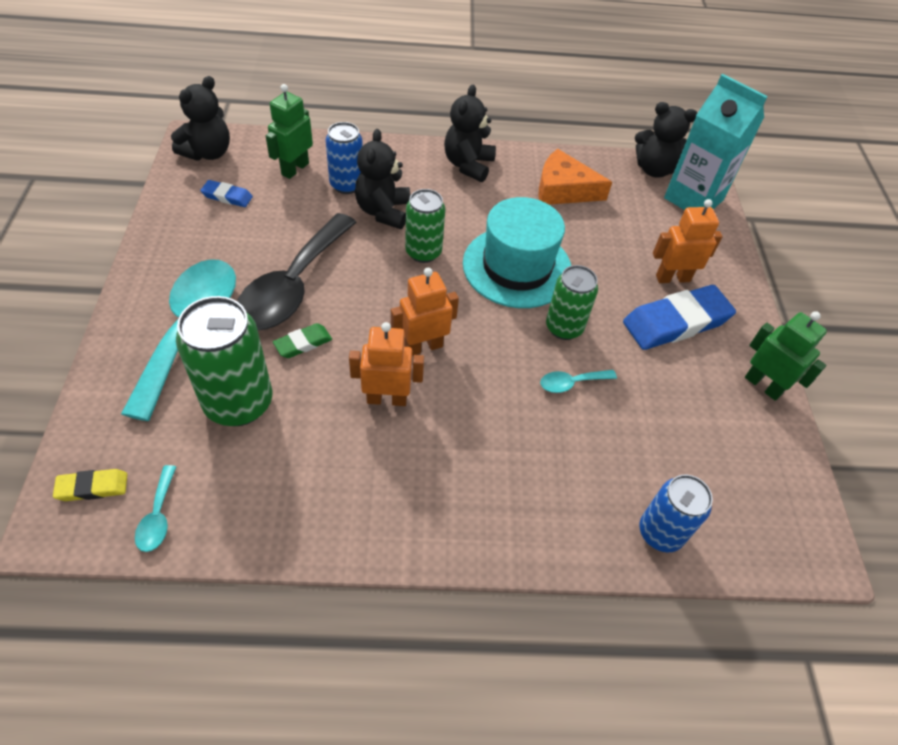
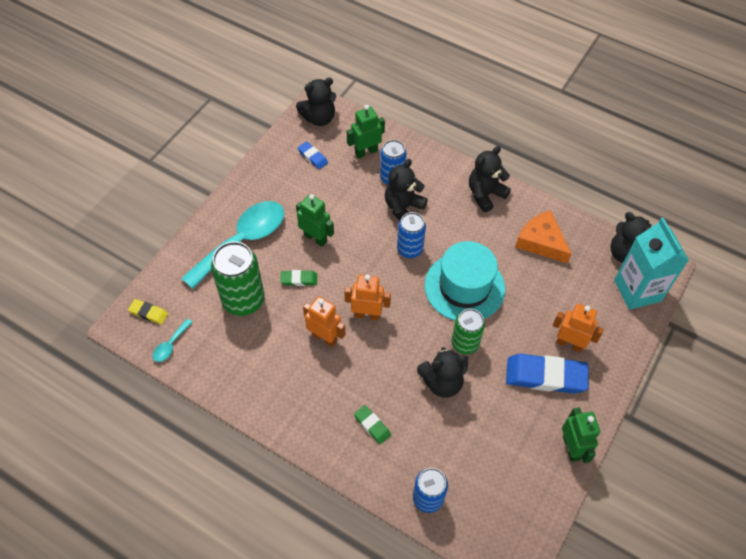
camera: 35 degrees right, 5 degrees up
(293, 285) = (315, 238): black spoon -> green robot
(423, 252) = (410, 249): green can -> blue can
(526, 478) = (372, 425): none -> green eraser
(571, 383) = (442, 382): turquoise spoon -> black teddy bear

